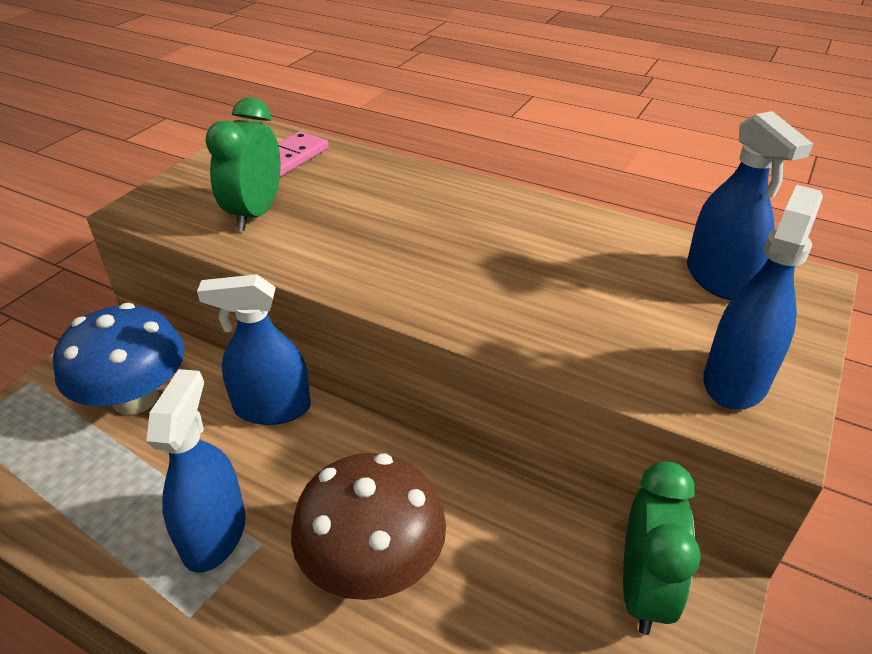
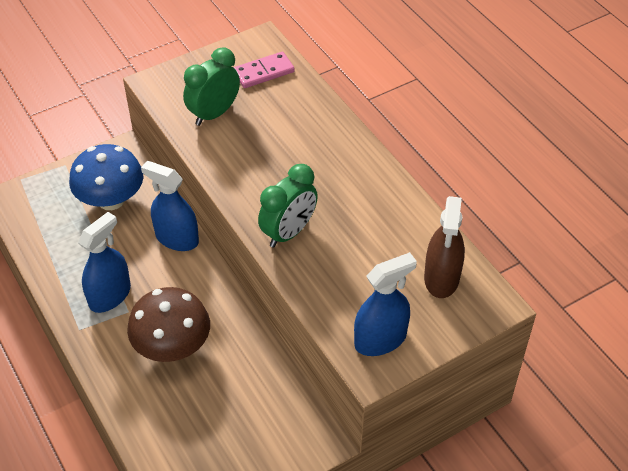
camera: 30 degrees right, 10 degrees up
(643, 590) = (290, 423): green clock -> green clock (289, 232)
(718, 279) = (441, 278): blue spray bottle -> brown spray bottle

